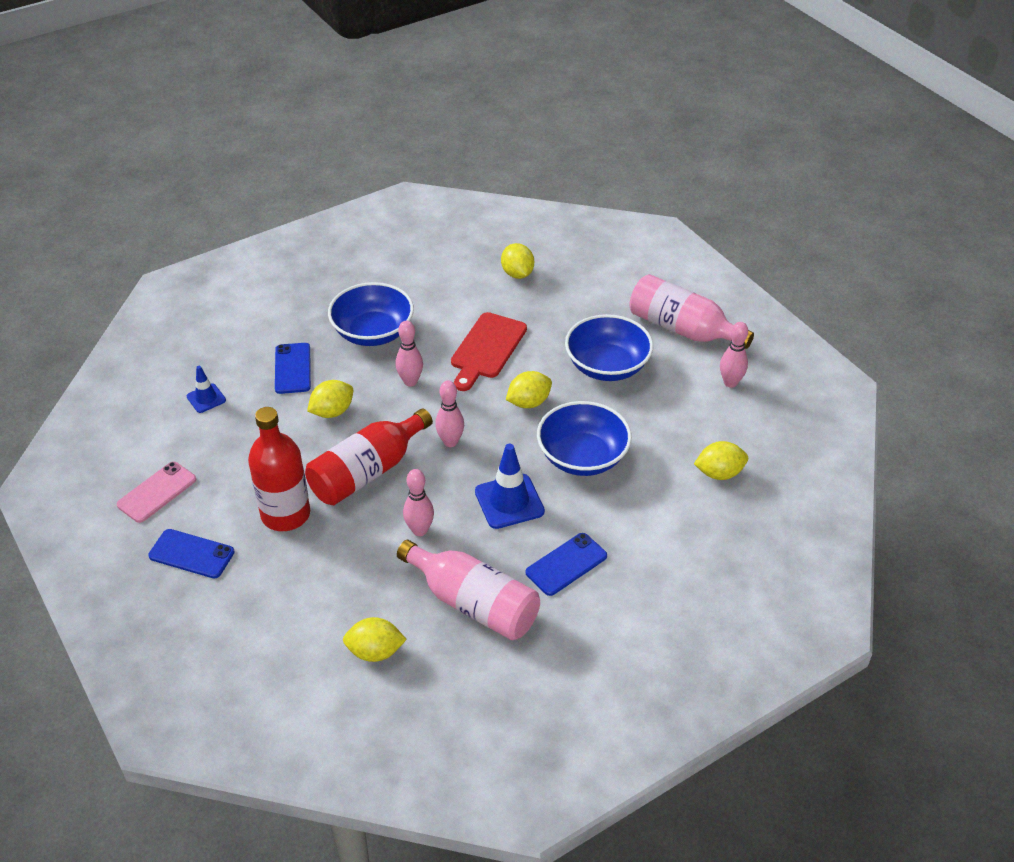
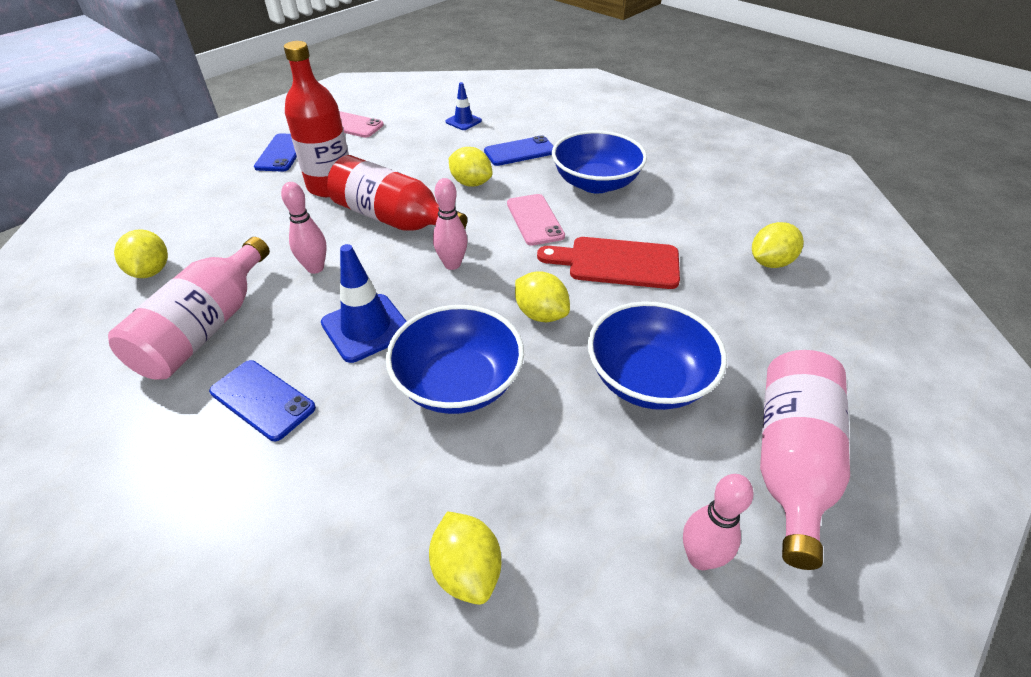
camera: 75 degrees right, 0 degrees up
(410, 381) = (535, 220): pink bowling pin -> pink phone

